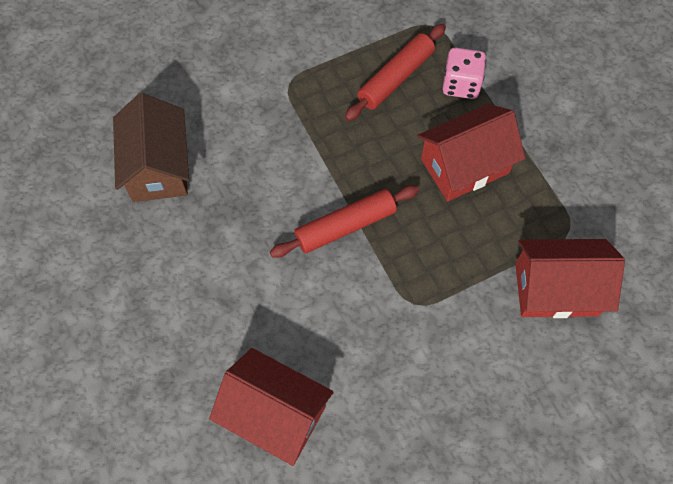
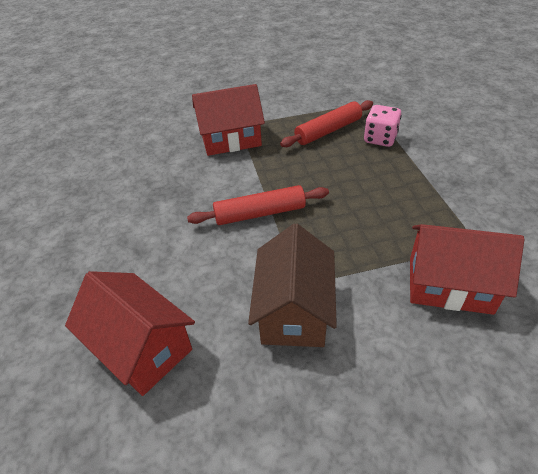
camera: 15 degrees right, 20 degrees down
(158, 167) = (129, 162): brown house -> brown house (294, 311)
(465, 166) = (374, 186): red house -> red house (231, 139)

